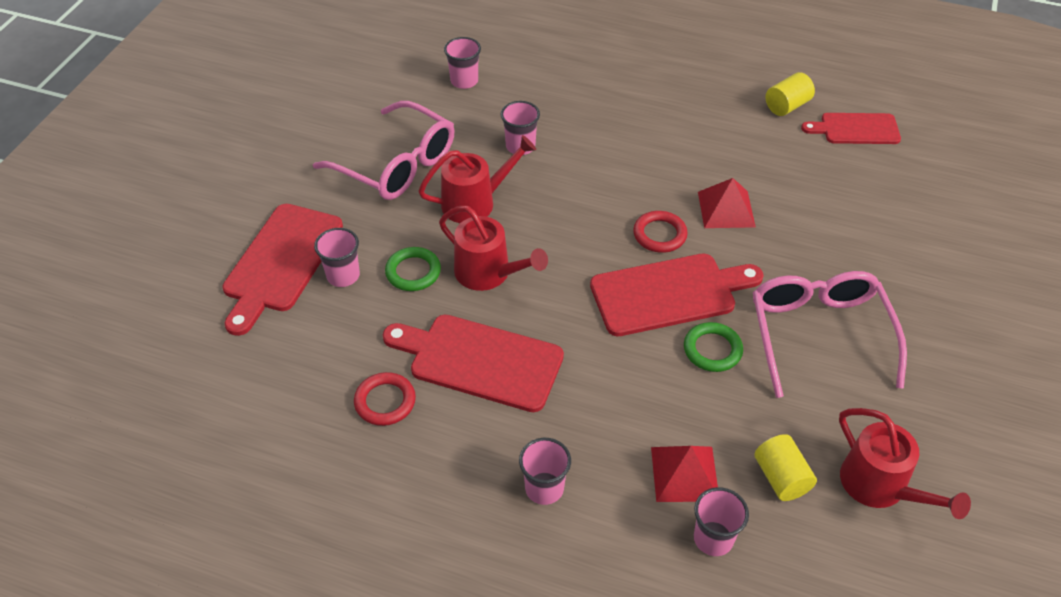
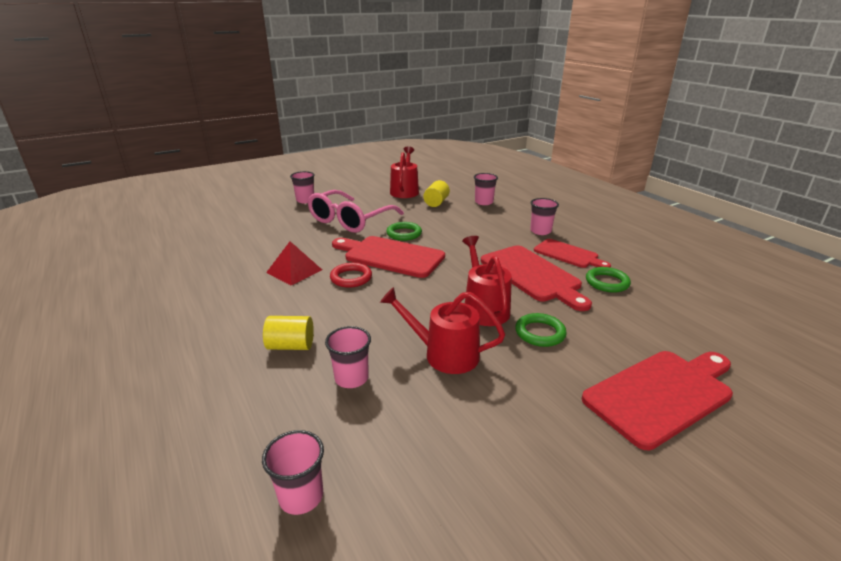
camera: 140 degrees left, 20 degrees down
(343, 276) = (602, 356): pink cup -> pink cup (305, 200)
(385, 401) = (607, 282): red ring -> green ring
(396, 164) = (484, 429): pink glasses -> none
(684, 474) = (473, 215): red pyramid -> none
(787, 106) = (139, 298): yellow cylinder -> yellow cylinder (291, 346)
(856, 129) = (145, 268): red cutting board -> red cutting board (568, 254)

